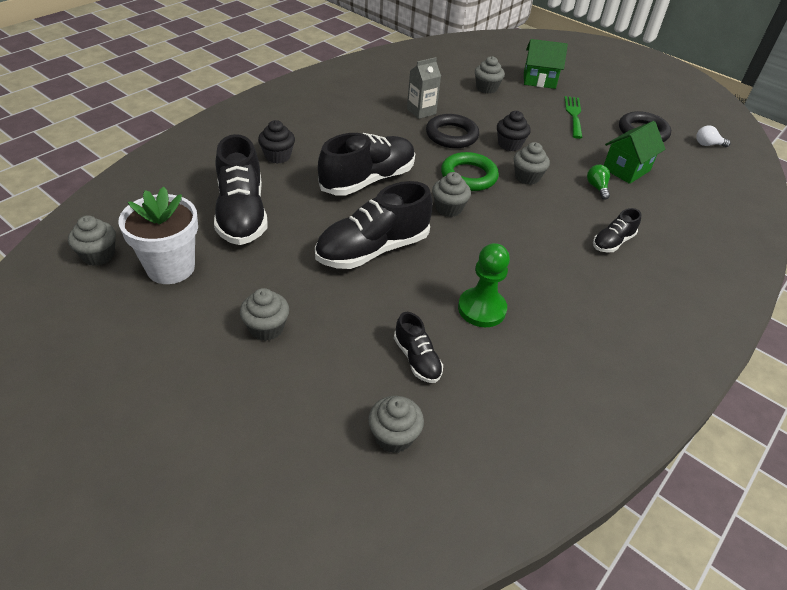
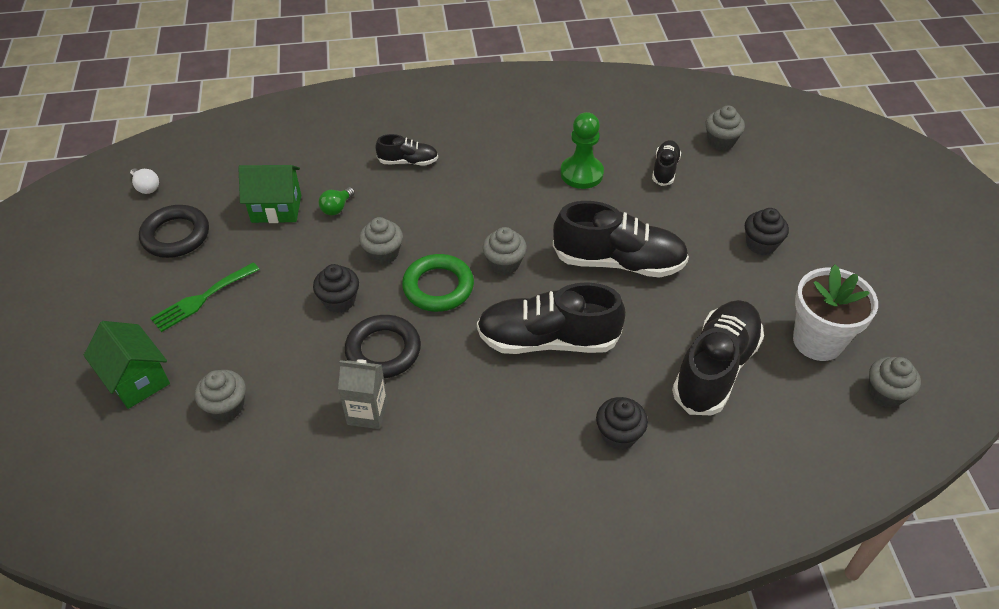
camera: 135 degrees left, 5 degrees up
(266, 328) = (761, 244): grey cupcake -> black cupcake

